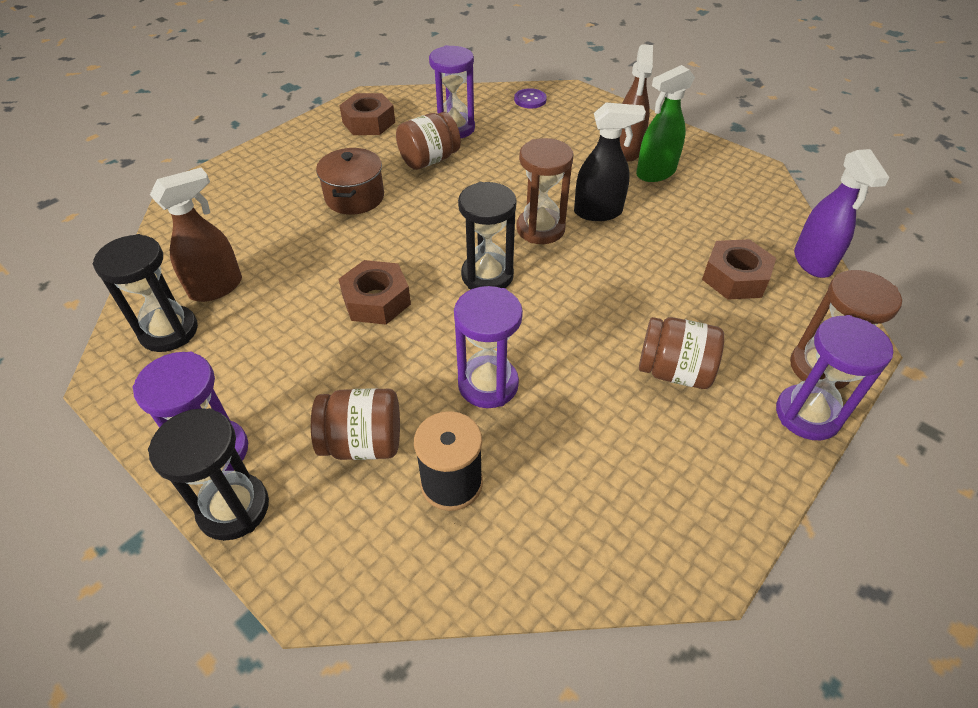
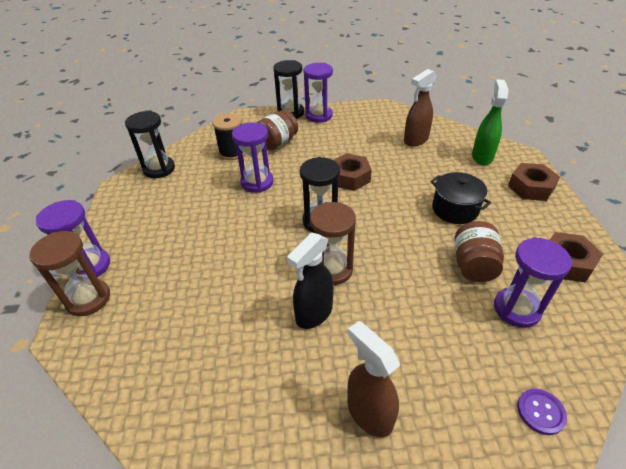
camera: 135 degrees right, 5 degrees down
(169, 331) = (398, 122): black hourglass -> black hourglass (159, 169)
(217, 287) = (415, 140): brown spray bottle -> brown spray bottle turned 45 degrees clockwise
(354, 197) = (455, 209): brown pot -> black pot
(655, 173) = (316, 401): green spray bottle -> green spray bottle (482, 157)
(674, 371) = (175, 241): brown jar -> none
(735, 277) = (173, 329): brown nut -> brown nut (530, 187)
(813, 262) = (116, 394): purple spray bottle -> none

